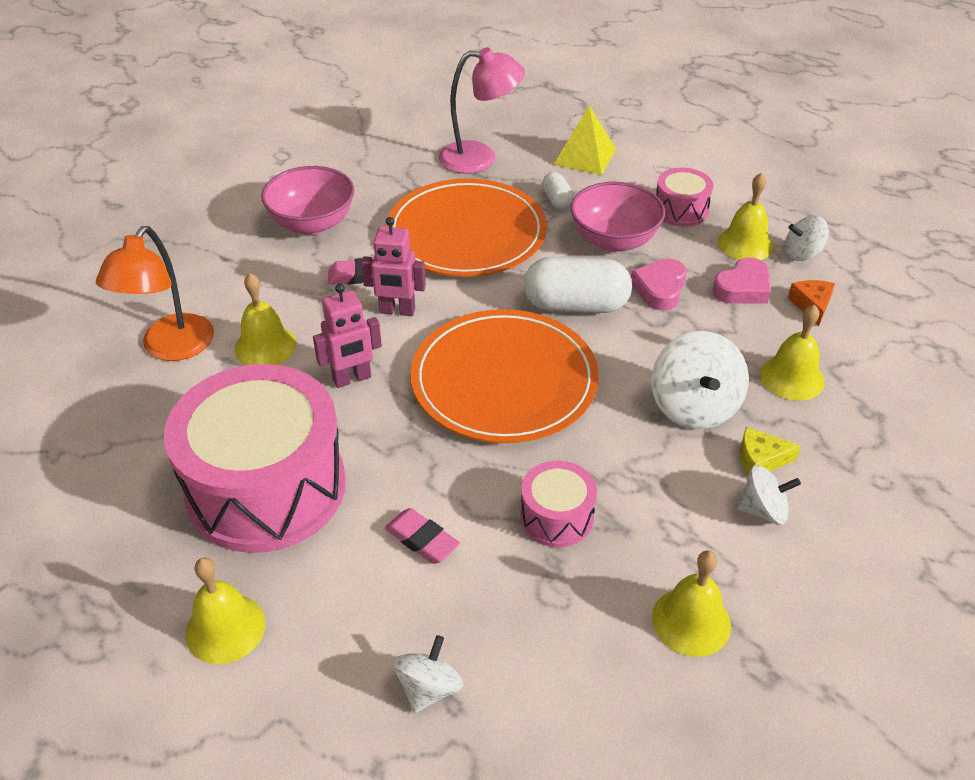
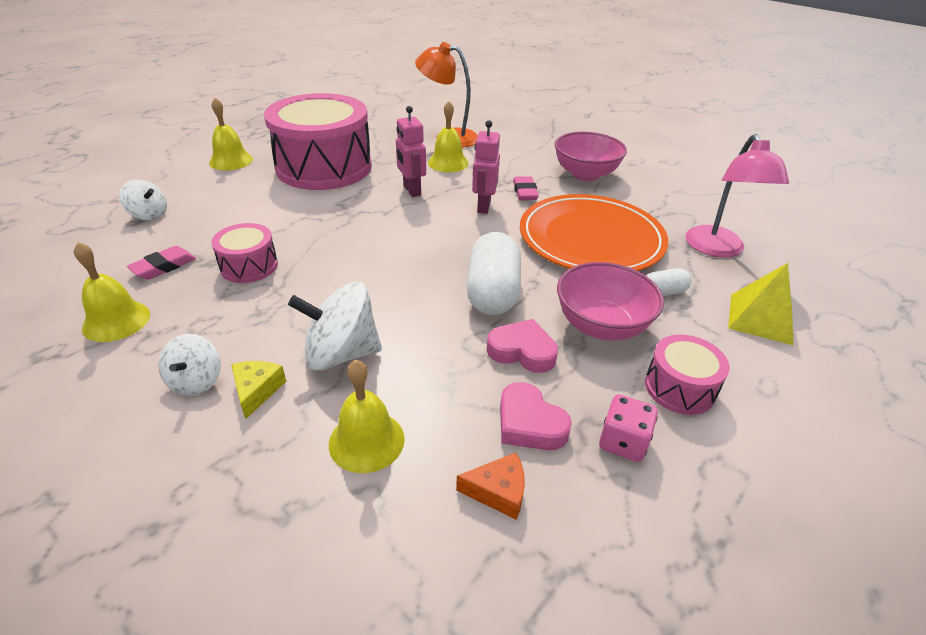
camera: 90 degrees right, 5 degrees down
(422, 540) = (258, 214): pink eraser -> pink eraser (164, 267)
(504, 380) = (398, 250): orange plate -> none
(745, 244) = (623, 442): yellow bell -> pink dice
(802, 254) = (614, 506): white spinning top -> none

